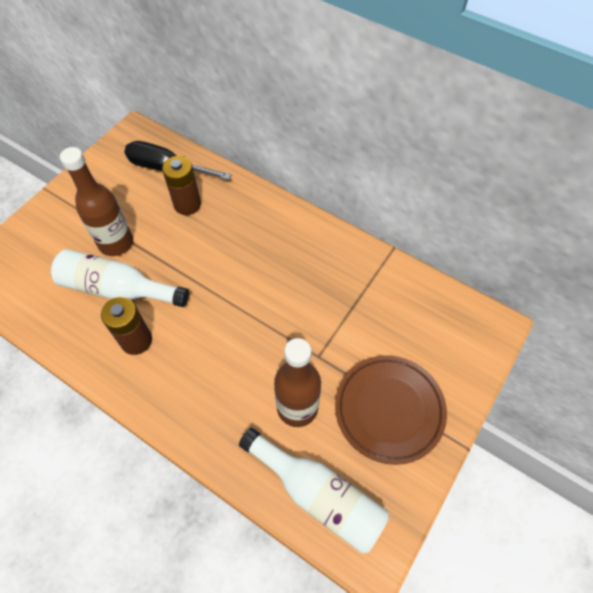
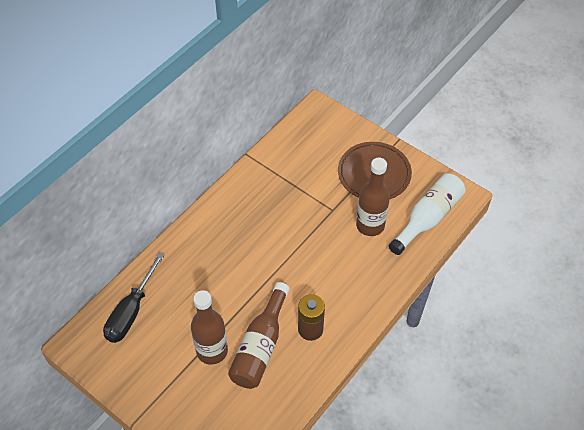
camera: 85 degrees left, 5 degrees down
(117, 289) = (260, 346): white bottle -> brown bottle
(187, 204) = (178, 294): brown battery -> none

